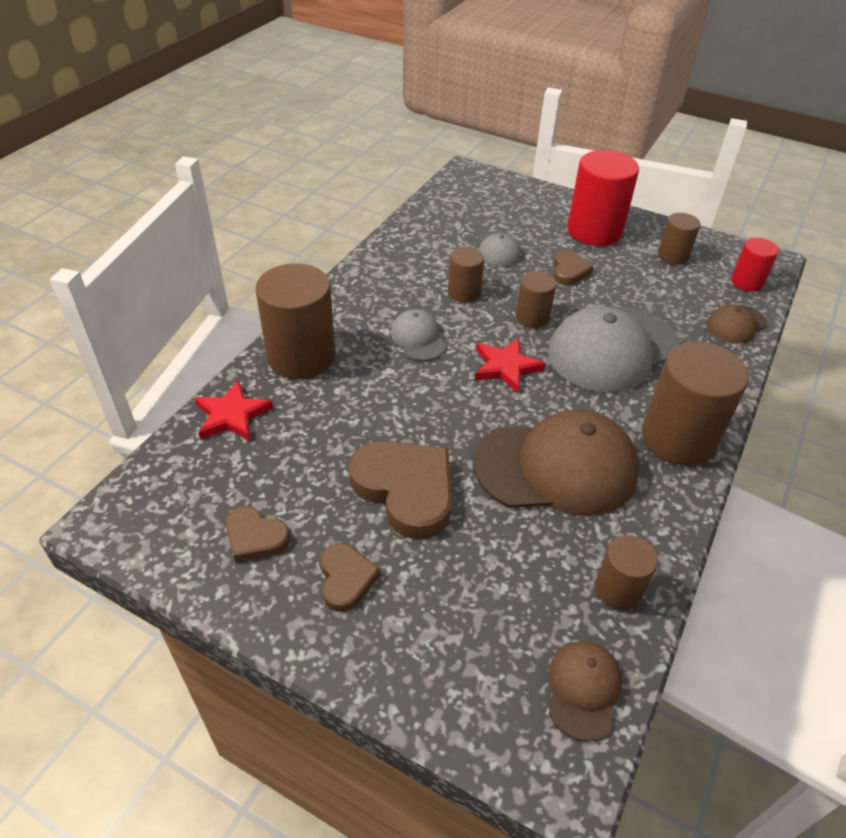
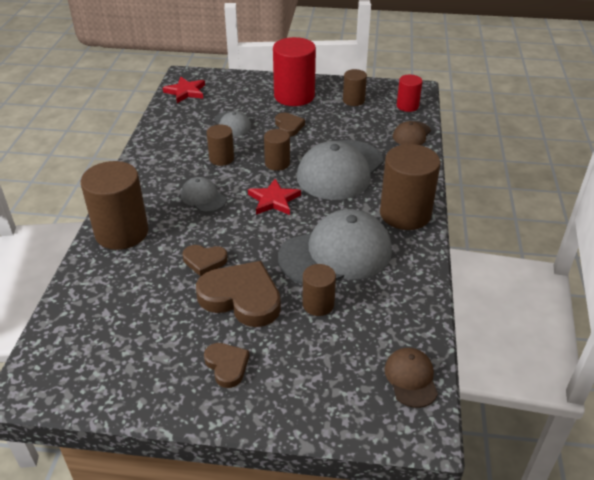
camera: 20 degrees left, 5 degrees down
(232, 415) = (88, 286): red star -> red star (186, 92)
(255, 537) = (148, 361): brown heart -> brown heart (204, 261)
(556, 467) = (336, 254): brown cap -> grey cap
(618, 589) = (407, 314): brown cylinder -> brown cylinder (318, 304)

